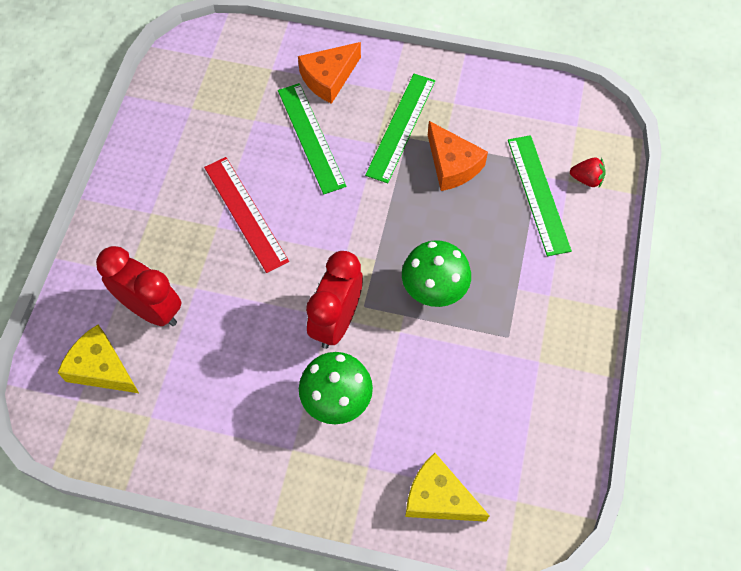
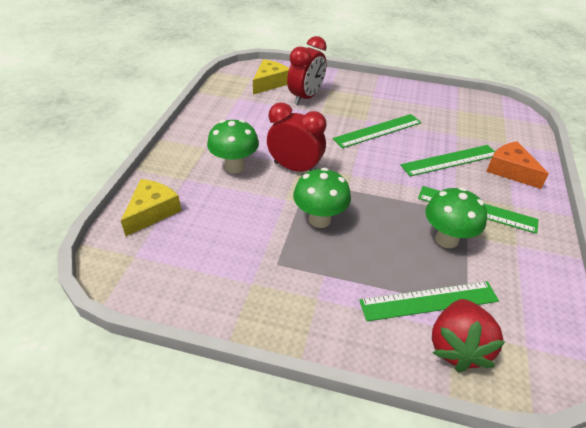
camera: 90 degrees right, 20 degrees down
(245, 213) = (378, 131): red ruler -> green ruler
(452, 165) = (446, 239): orange cheese -> green mushroom
(586, 179) = (457, 347): red strawberry -> red strawberry, size x1.99

